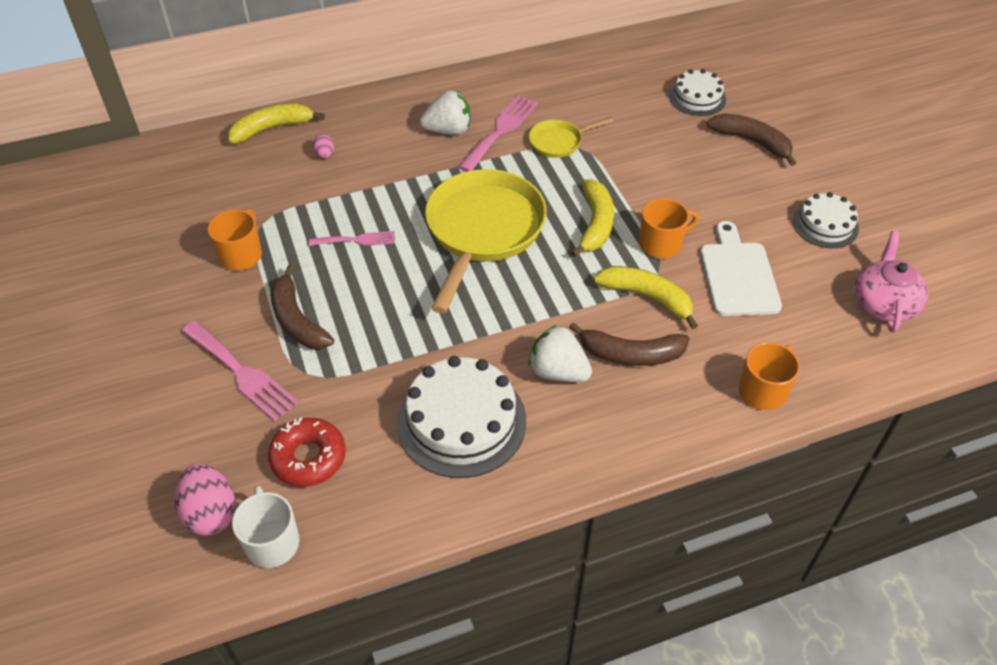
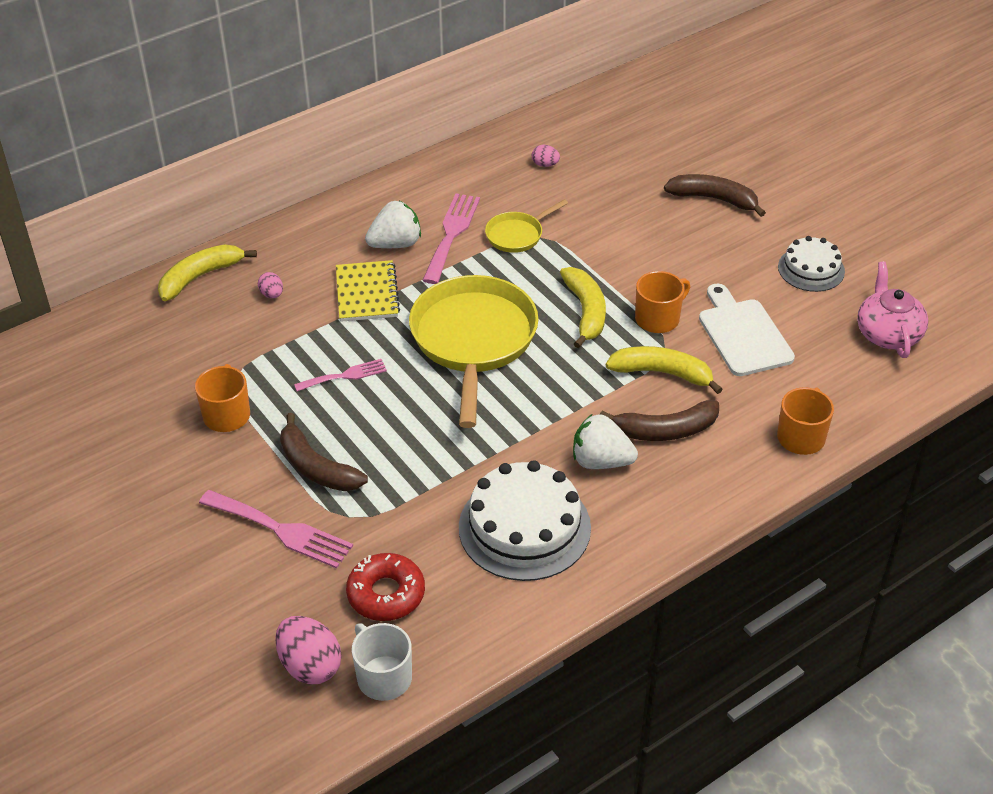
camera: 15 degrees left, 5 degrees down
(406, 169) = (367, 293): none -> yellow notebook
(607, 84) = (545, 164): none -> pink egg
(697, 97) = (643, 163): white cake -> none

